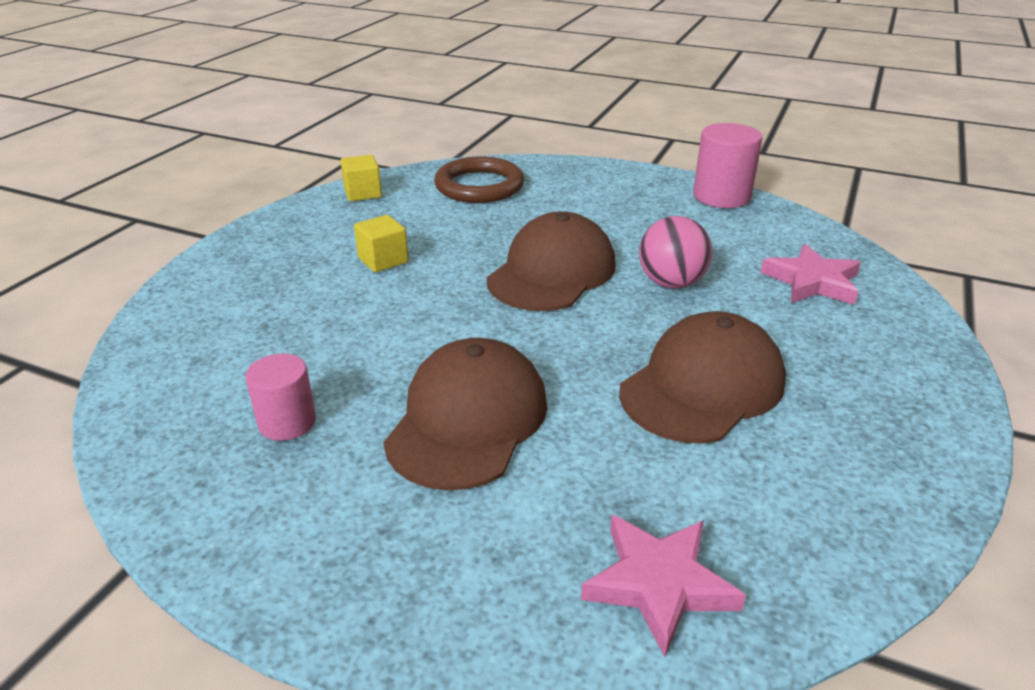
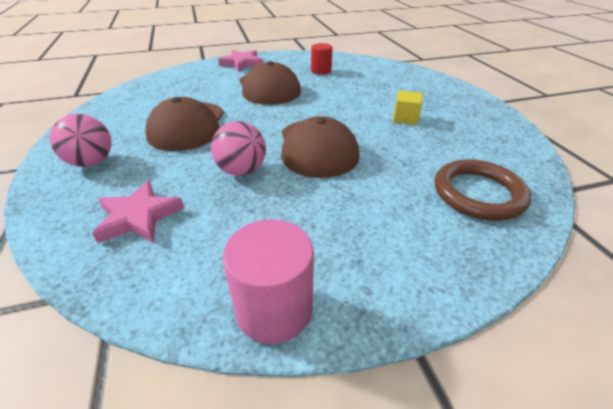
camera: 140 degrees right, 5 degrees up
(287, 422) = (321, 71): pink cylinder -> red cylinder
(363, 193) = (515, 148): yellow cube -> none
(659, 584) = (174, 81): pink star -> pink star (242, 63)
(879, 377) = (92, 162): none -> pink ball

